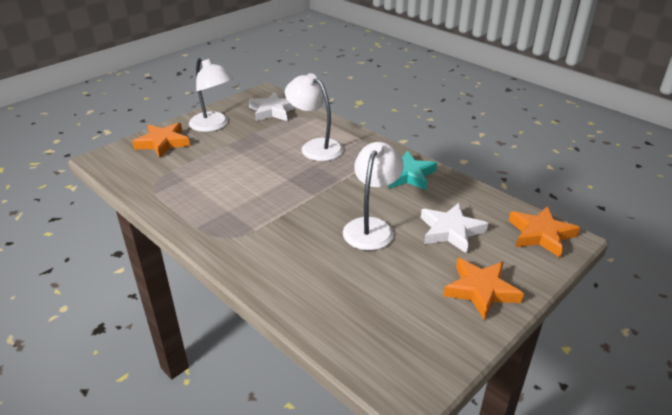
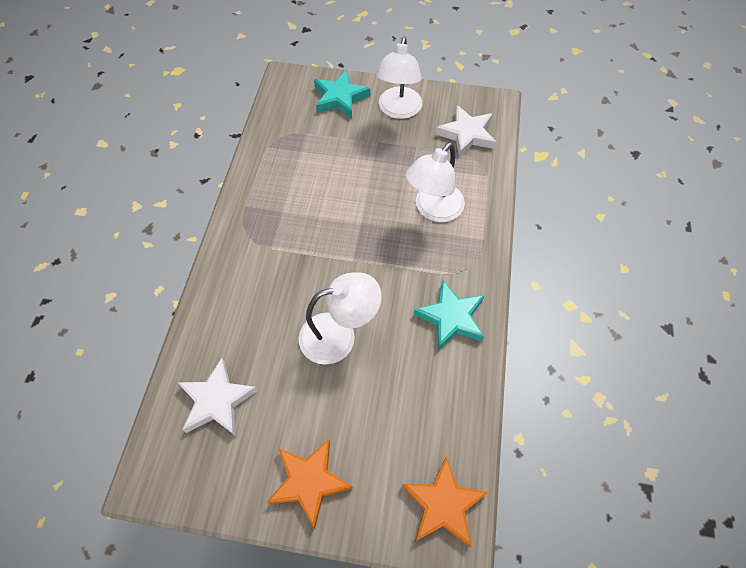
camera: 55 degrees right, 25 degrees up
(163, 143) = (340, 98): orange star -> turquoise star
(315, 147) = (433, 210): white lamp -> white lamp turned 150 degrees counterclockwise
(450, 231) = (383, 409): white star -> white star (217, 400)

